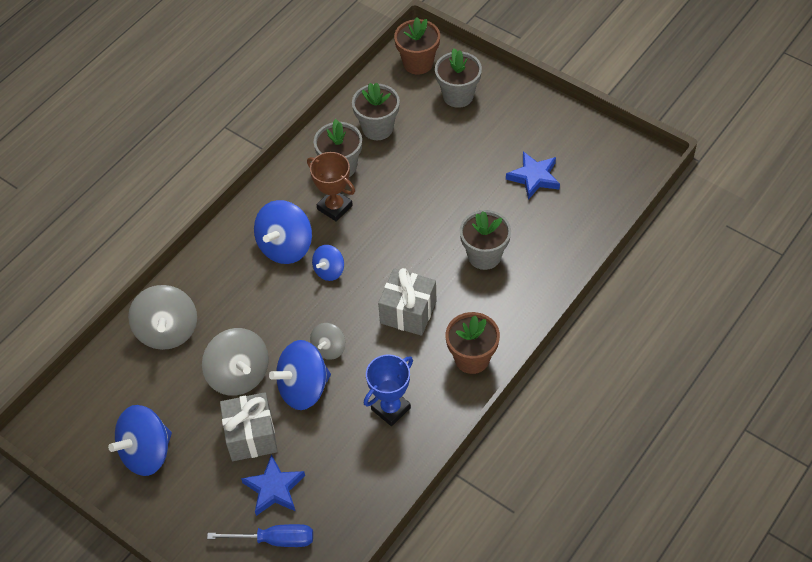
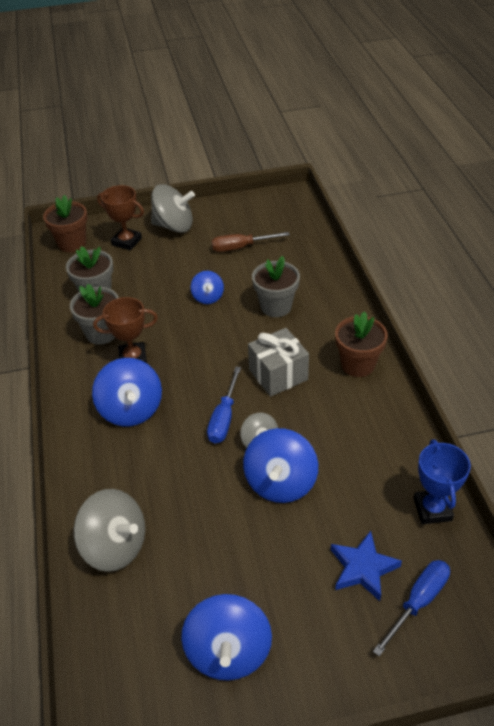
camera: 50 degrees left, 10 degrees down
(239, 375) = (219, 520): grey spinning top -> grey spinning top (174, 226)
(251, 436) = (292, 551): grey gift -> none
(329, 270) = (186, 397): blue spinning top -> blue spinning top (208, 297)
(331, 309) = (224, 418): none -> blue screwdriver
(391, 409) = (356, 438): blue trophy -> blue trophy (432, 509)
(458, 96) = (127, 241): grey flower pot -> brown trophy
(534, 177) = (241, 247): blue star -> brown screwdriver

